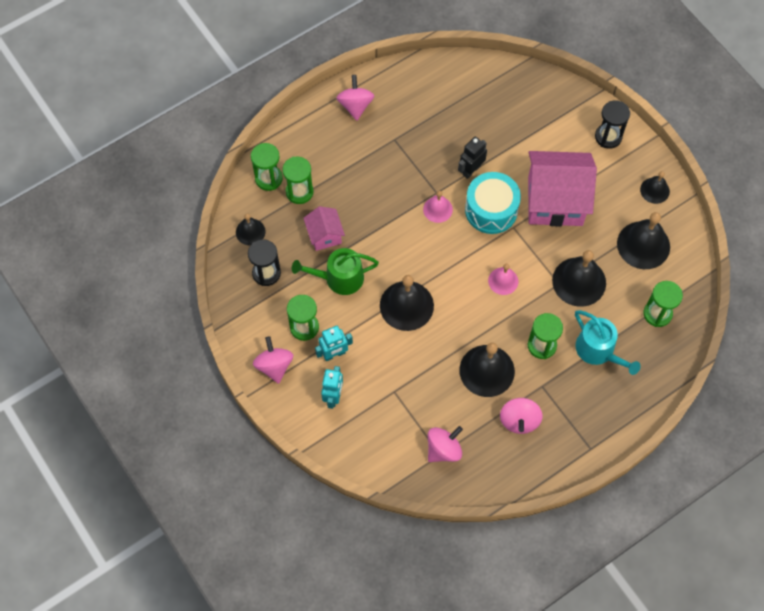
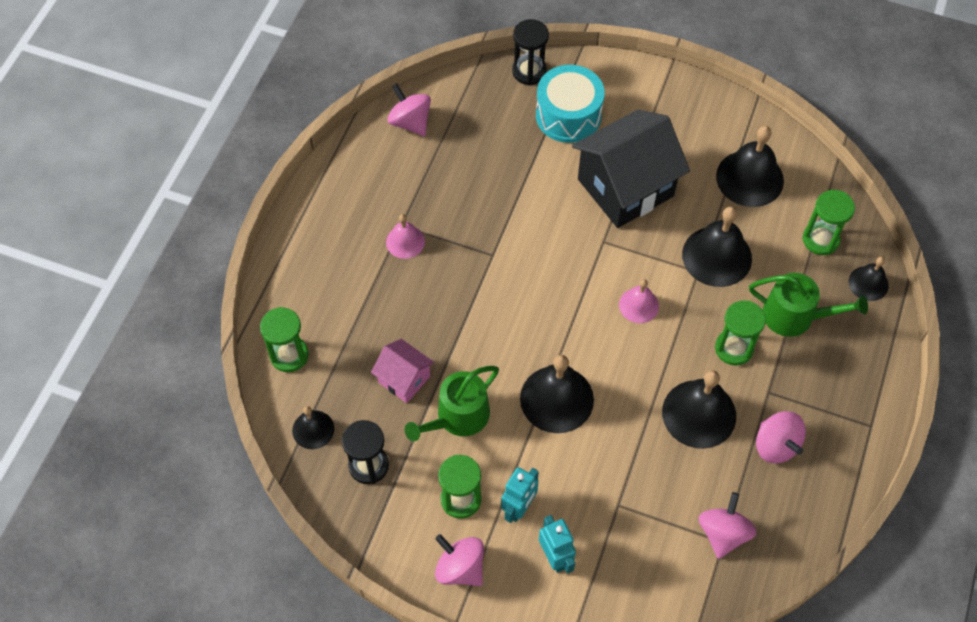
camera: 35 degrees left, 5 degrees down
(299, 192) = (337, 348): green hourglass -> none
(355, 105) = (329, 214): pink spinning top -> pink spinning top (410, 122)
(437, 209) = (508, 272): pink bell -> pink bell (405, 241)
(471, 170) = (511, 208): black robot -> none
(491, 210) = (566, 237): turquoise drum -> turquoise drum (568, 115)
(555, 201) = (625, 187): pink house -> black house
(598, 351) = (795, 316): turquoise watering can -> green watering can
(608, 137) = (626, 90): black hourglass -> black hourglass (529, 71)
(654, 190) = (716, 116): black bell -> black bell (868, 283)

